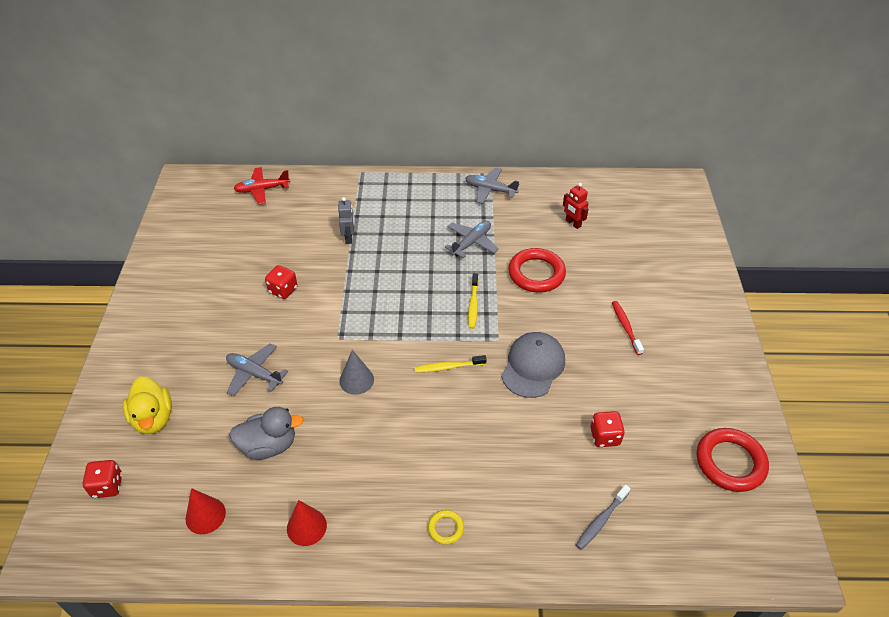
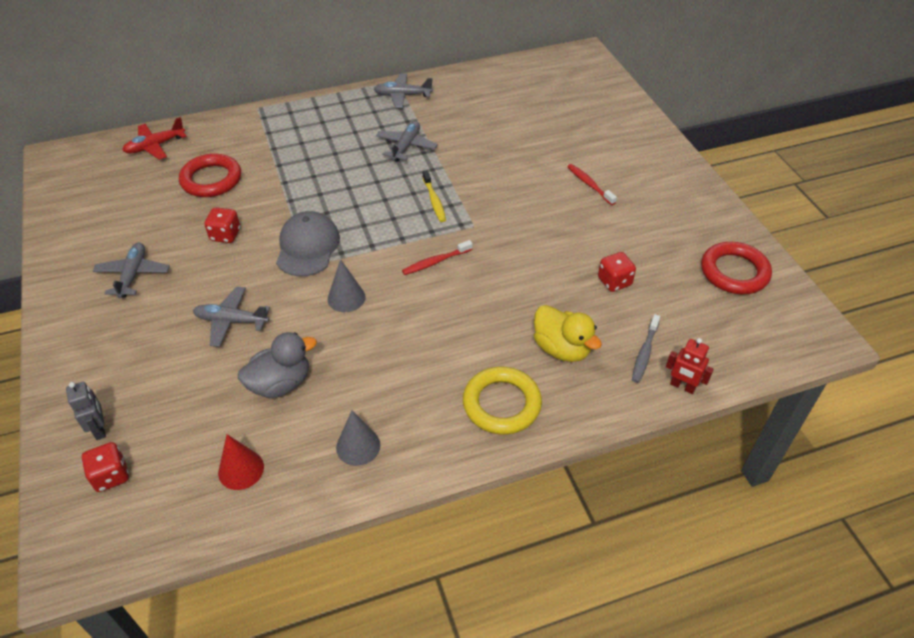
camera: 20 degrees left, 0 degrees up
(153, 418) = (134, 394): yellow duck -> yellow duck (562, 348)
(197, 307) = (133, 275): none -> grey plane
(306, 527) = (358, 446): red cone -> grey cone
(349, 238) = (275, 170): grey robot -> grey robot (100, 429)
(446, 528) = (501, 404): yellow ring -> yellow ring, size x2.06
(448, 367) = (435, 262): yellow toothbrush -> red toothbrush
(533, 366) = (518, 240): grey cap -> grey cap (307, 247)
(536, 273) = (483, 159): red ring -> red ring (211, 180)
(573, 223) = (498, 108): red robot -> red robot (682, 386)

